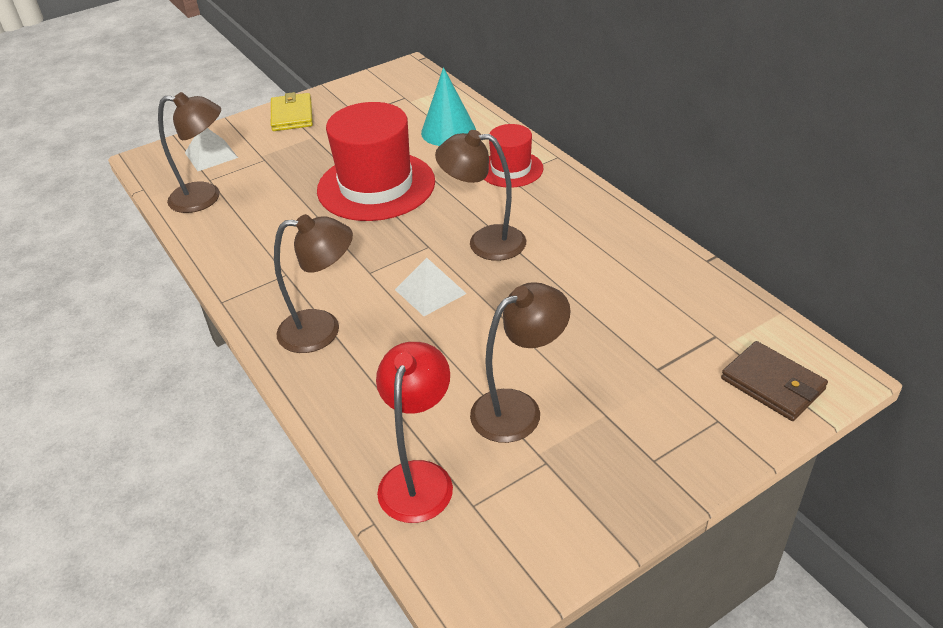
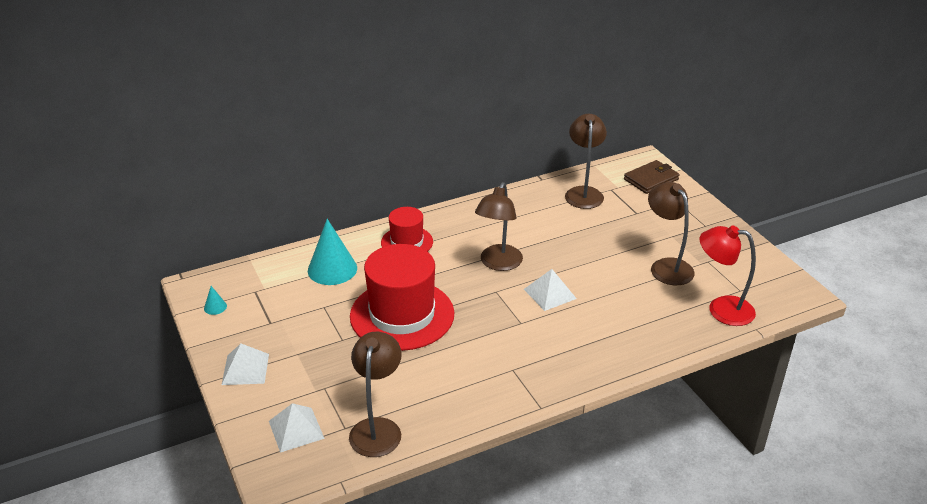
camera: 85 degrees left, 5 degrees down
(292, 115) = (245, 369): yellow wallet -> white pyramid
(322, 330) = (584, 348): brown lamp -> brown lamp (583, 193)
(377, 83) = (215, 307): none -> turquoise cone

